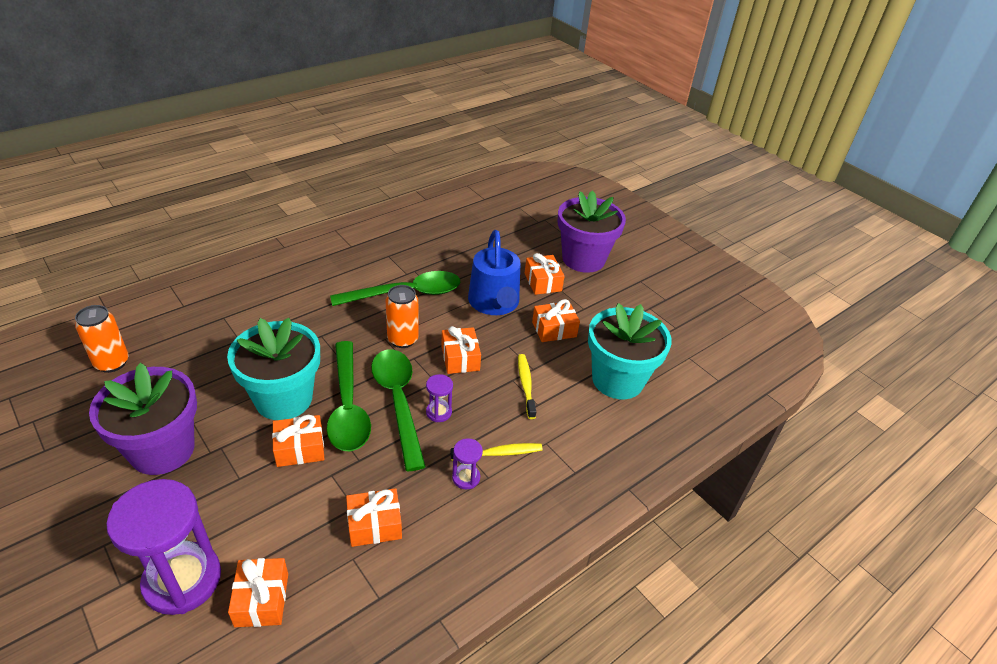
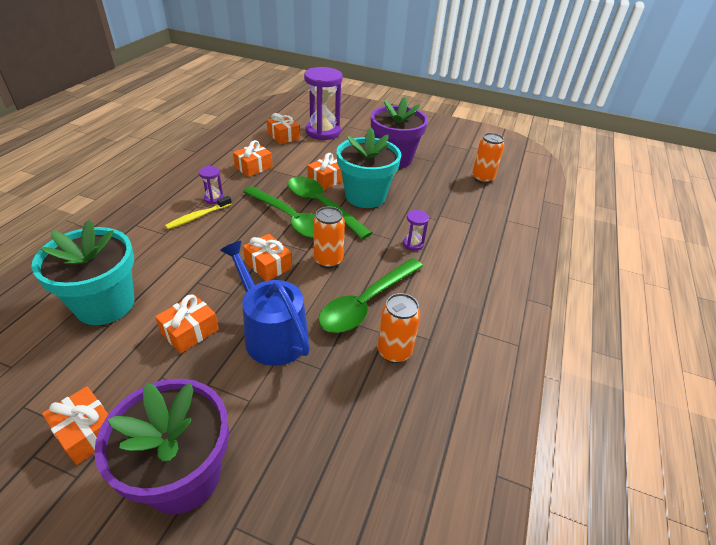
camera: 150 degrees right, 0 degrees up
(420, 259) = (394, 351): none -> orange can
(439, 412) = (257, 224): purple hourglass -> purple hourglass (413, 244)
(526, 385) = (197, 266): yellow toothbrush -> none
(542, 282) = (229, 393): orange gift -> orange gift (87, 432)

